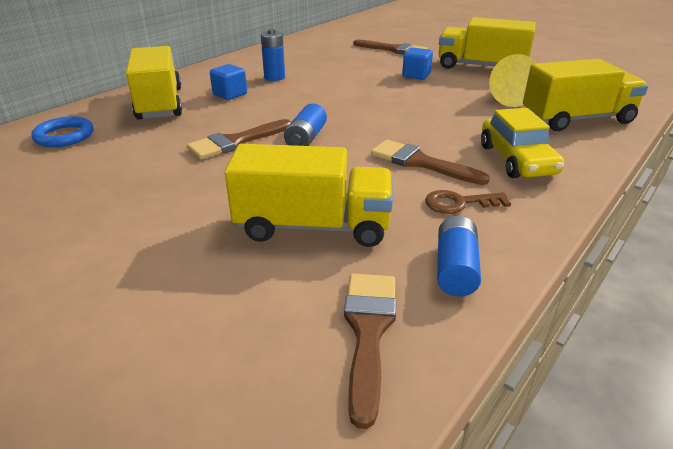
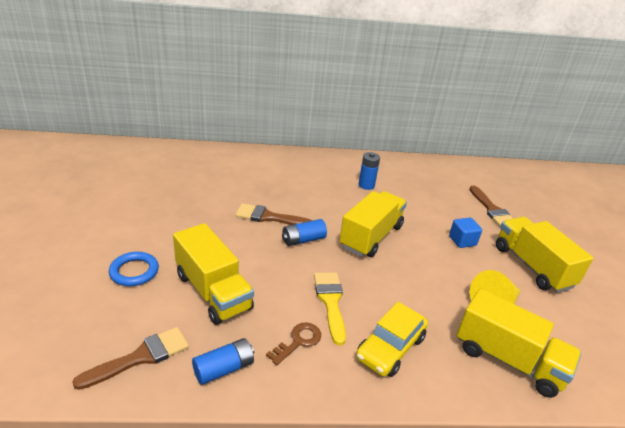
camera: 45 degrees right, 0 degrees up
(64, 136) = (210, 163): blue ring -> blue ring (134, 271)
(160, 104) = (278, 168): yellow truck -> yellow truck (371, 236)
(230, 94) = (320, 183): blue cube -> none
(421, 163) = (330, 302): brown brush -> yellow brush
(459, 203) = (298, 341): brown key -> brown key turned 90 degrees clockwise

